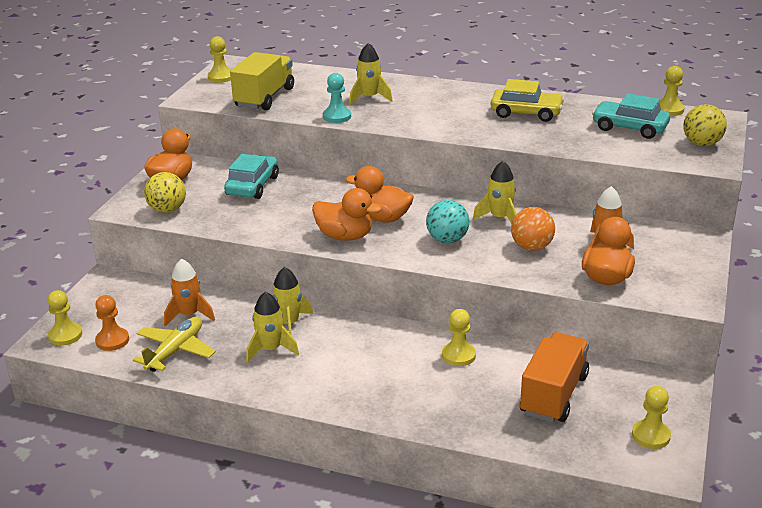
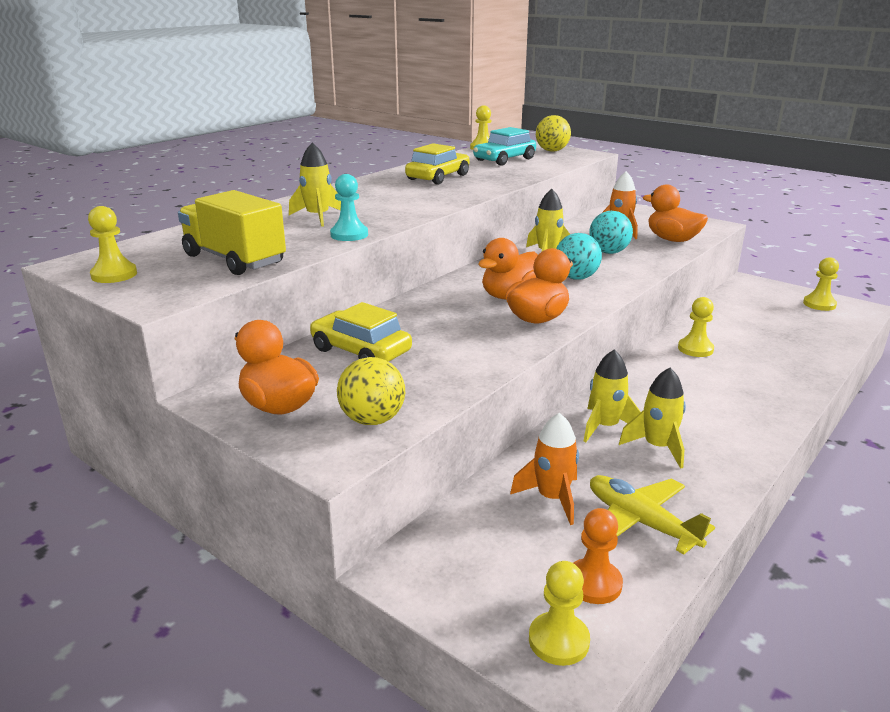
camera: 70 degrees left, 5 degrees down
(252, 186) = (360, 351): turquoise car -> yellow car
(531, 247) = (608, 252): orange ball -> turquoise ball
(553, 394) = (763, 324): orange truck -> none

